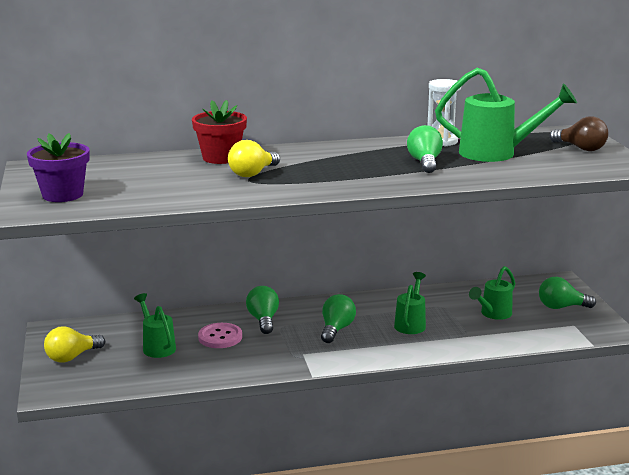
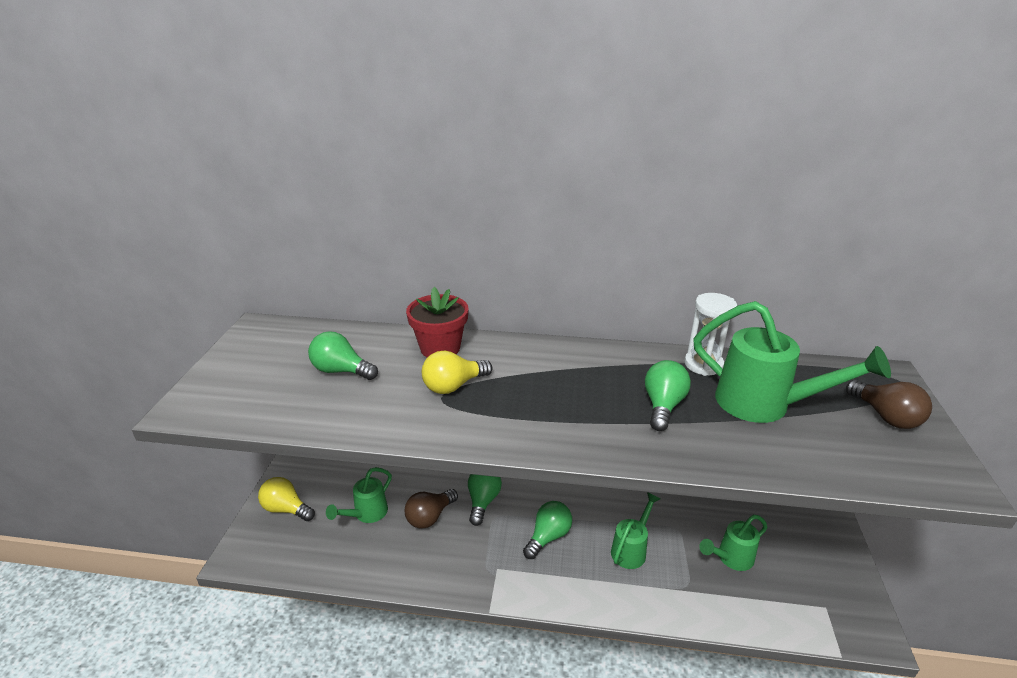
camera: 20 degrees right, 10 degrees up
(62, 195) = (241, 384): purple flower pot -> none
(72, 357) = (286, 509): yellow light bulb -> yellow light bulb turned 45 degrees clockwise
(157, 346) = (366, 514): green watering can -> green watering can turned 135 degrees counterclockwise
(220, 337) = (430, 517): pink button -> brown light bulb
(561, 307) = (819, 568): green light bulb -> green light bulb (341, 371)

